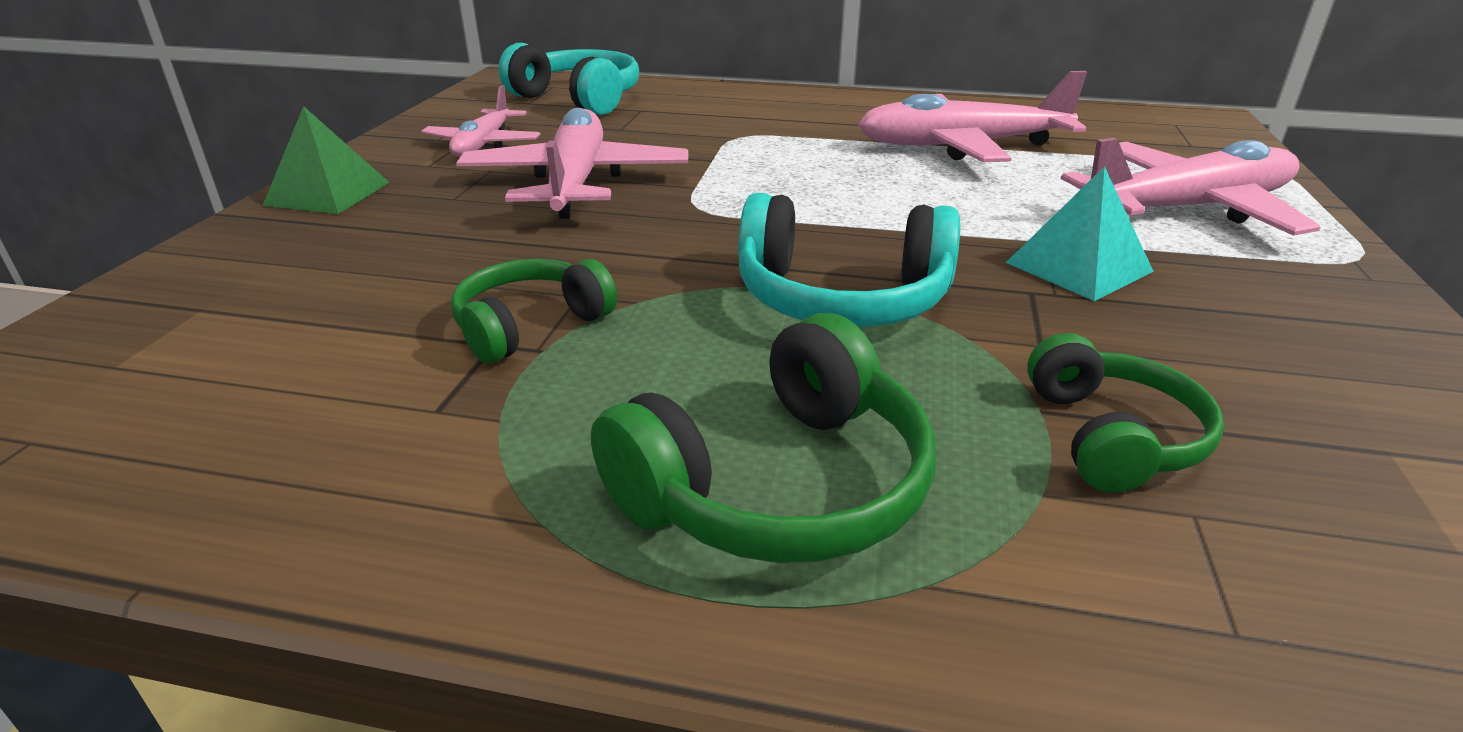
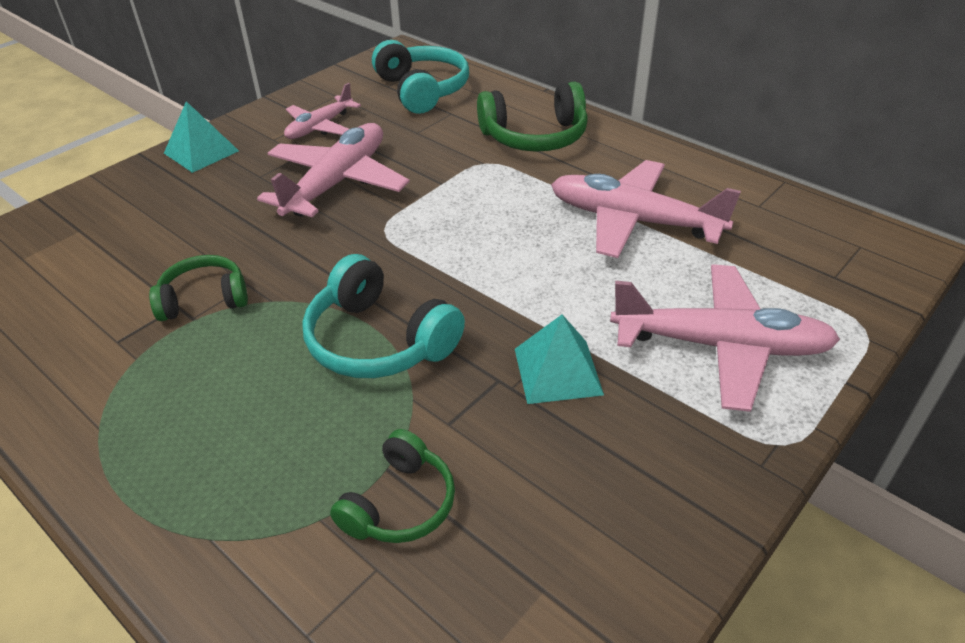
camera: 30 degrees right, 10 degrees up
(328, 193) = (201, 152): green pyramid -> turquoise pyramid
(778, 485) = (208, 454): green headphones -> green headphones (535, 137)

